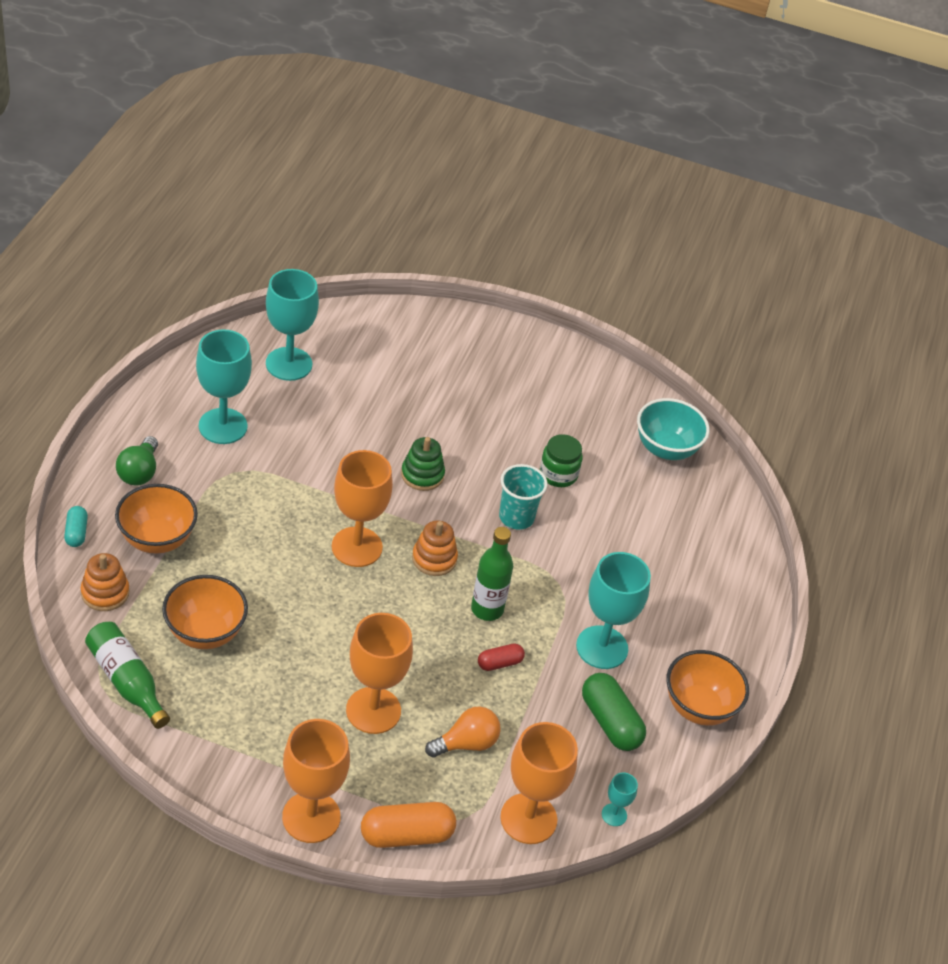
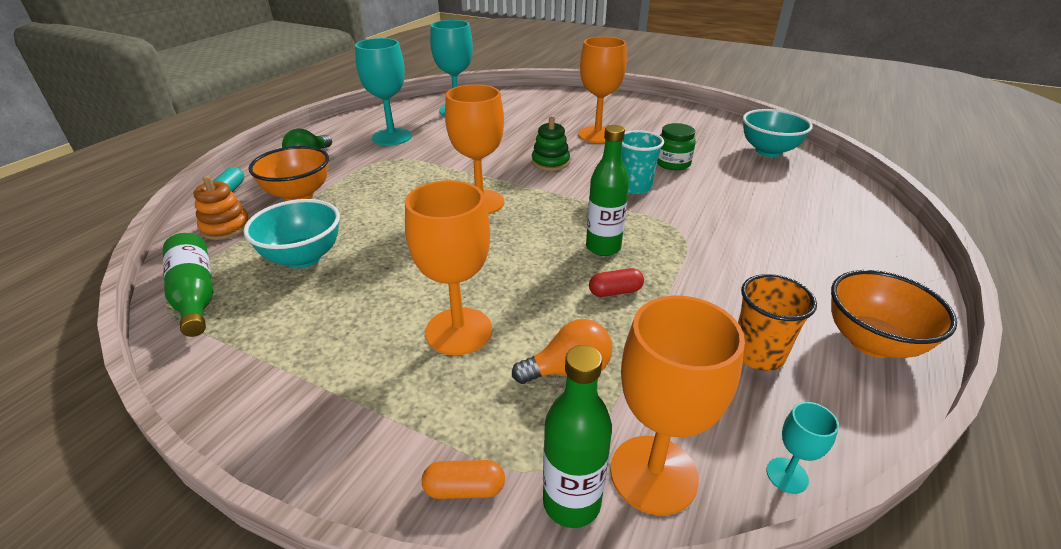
camera: 15 degrees right, 10 degrees down
(205, 632) = (303, 258): orange bowl -> turquoise bowl
(311, 817) = (334, 454): orange goblet -> orange goblet (597, 135)
(406, 835) = (464, 489): orange capsule -> orange capsule, size x0.56
(434, 559) = (553, 211): orange stacking toy -> none
(476, 839) = (571, 502): none -> green bottle
(602, 647) = (733, 281): turquoise goblet -> none
(610, 722) = (757, 354): green capsule -> orange cup

